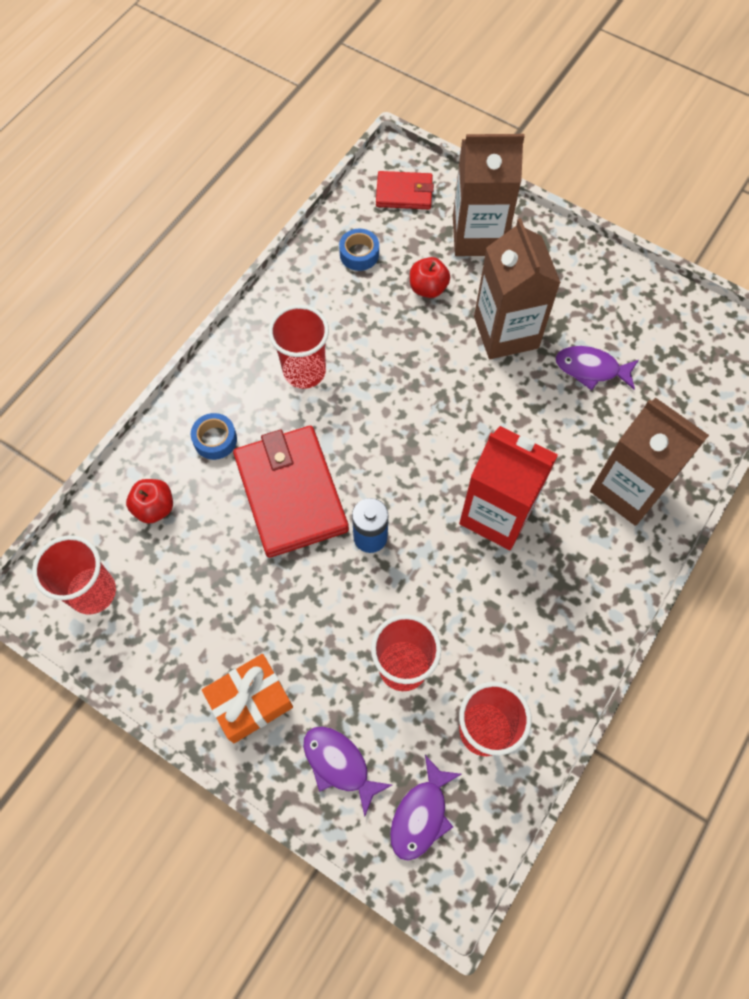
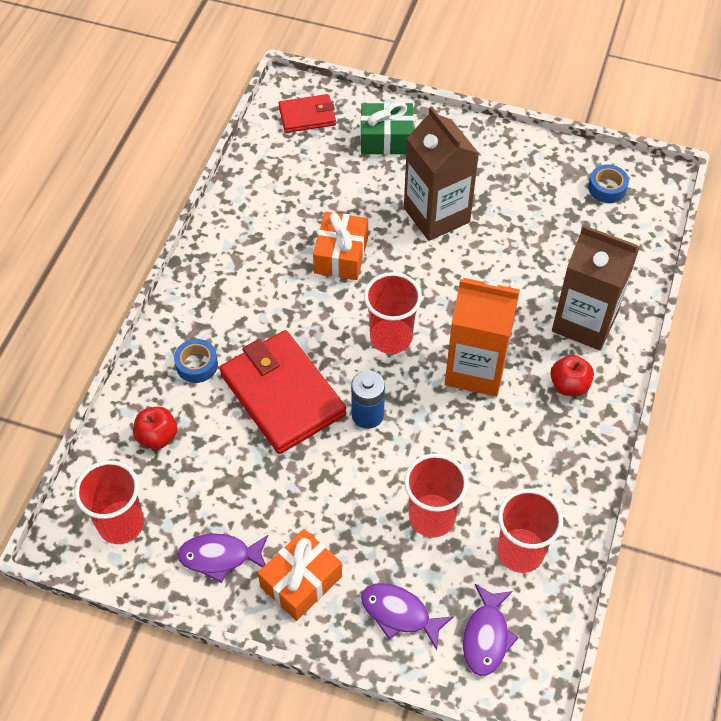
camera: 15 degrees left, 10 degrees down
(304, 371) = (262, 287): red cup -> red cup (391, 338)
(359, 254) = (282, 176): blue tape -> blue tape (607, 188)
(394, 354) = (341, 255): none -> orange gift
(428, 288) = (354, 192): red apple -> red apple (569, 385)
(478, 236) = (386, 139): brown carton -> green gift
(497, 514) = (476, 369): red carton -> orange carton
(591, 369) = (521, 229): purple fish -> purple fish (219, 557)

